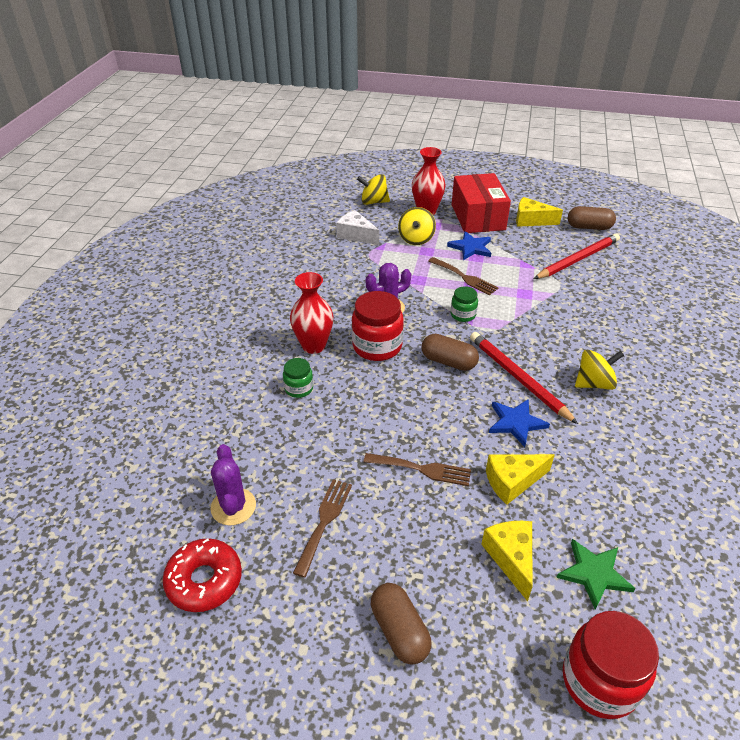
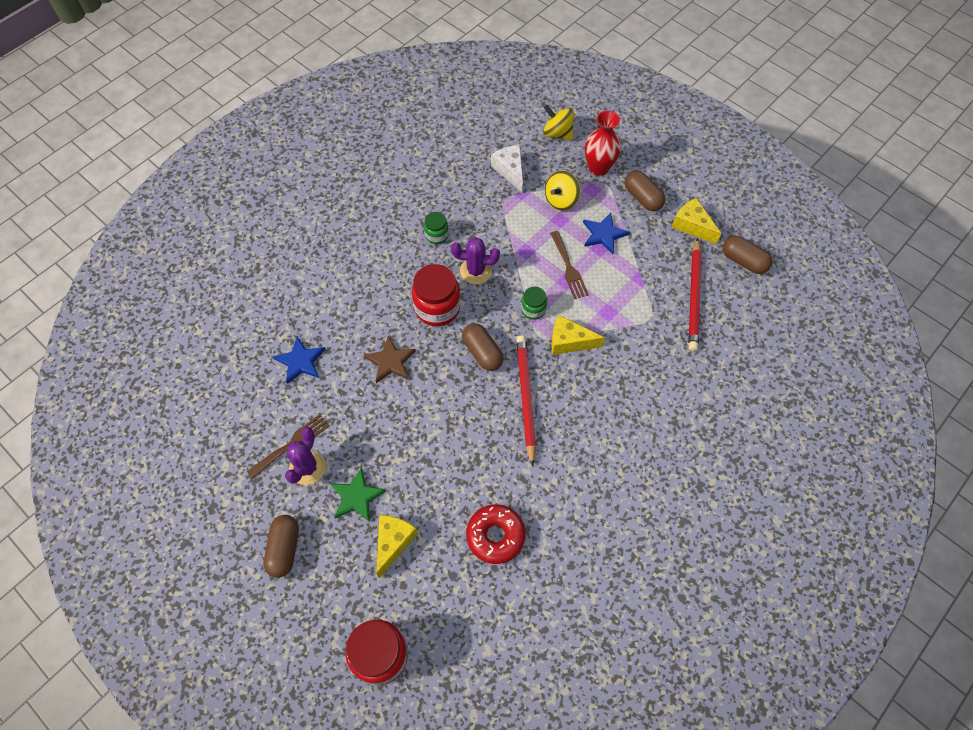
camera: 30 degrees right, 20 degrees up
(204, 580) = (193, 445): red donut -> red donut (495, 536)
(233, 507) = (242, 399): purple cactus -> purple cactus (307, 468)
(299, 388) = (349, 320): green jar -> green jar (436, 235)
(313, 346) = (388, 282): red vase -> none
(368, 404) = (390, 361): none -> brown star
(422, 469) = (387, 440): brown fork -> none
(478, 217) = (642, 198): red box -> brown capsule
(512, 482) = (443, 486): yellow cheese -> yellow cheese (569, 341)
(516, 423) = (488, 438): blue star -> blue star (300, 361)
(577, 259) = (694, 296): red pencil -> red pencil turned 105 degrees clockwise
(594, 383) = (584, 436): yellow spinning top -> none
(594, 574) = (440, 586): green star -> green star (357, 497)

